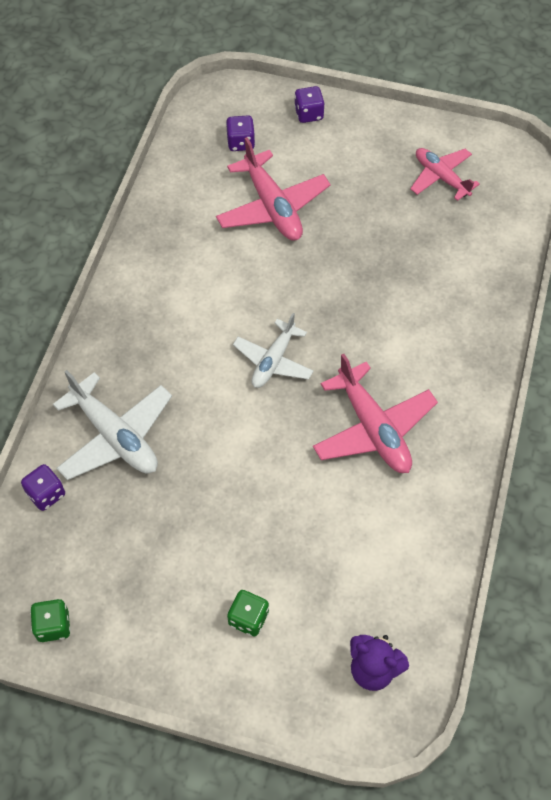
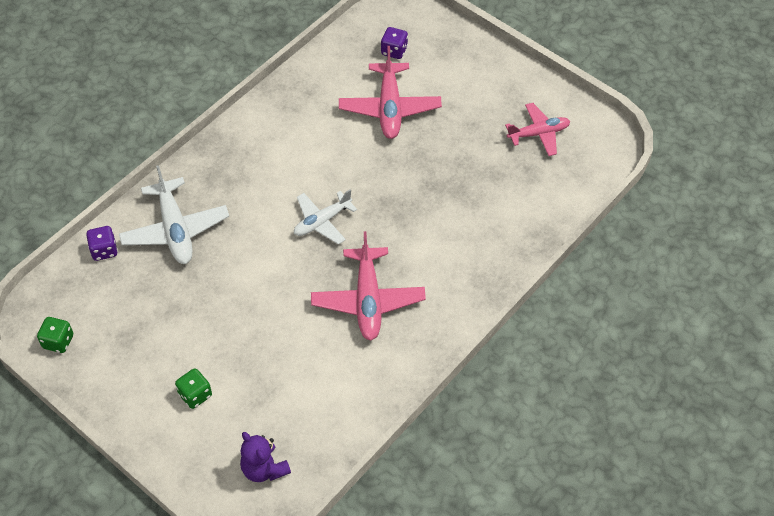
camera: 25 degrees right, 5 degrees down
(309, 114) = (461, 47): purple dice -> none
(441, 177) = (538, 134): pink plane -> pink plane turned 90 degrees clockwise

